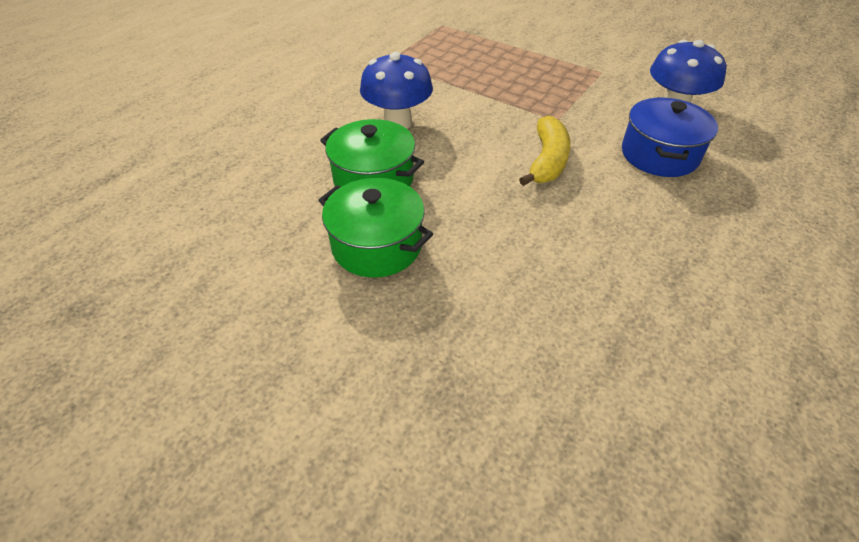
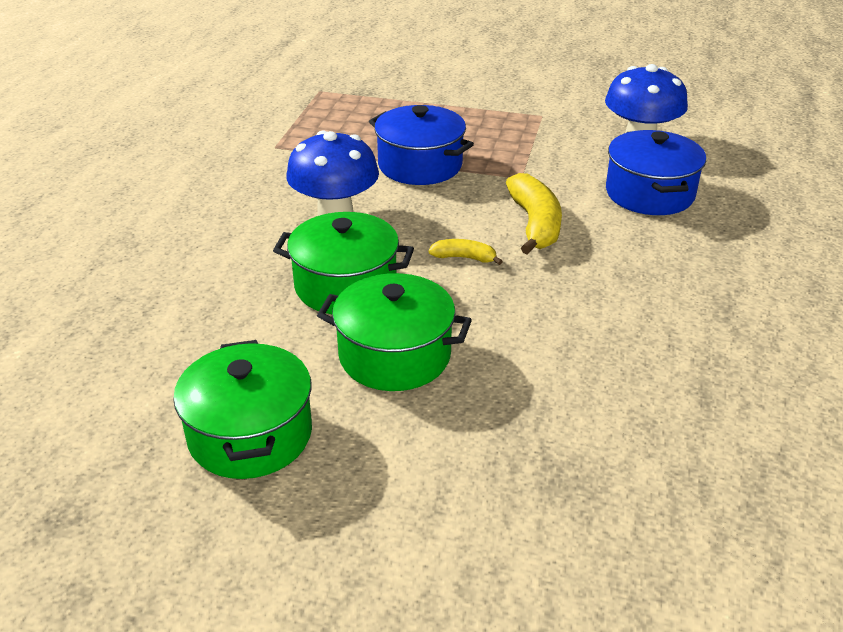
camera: 20 degrees left, 10 degrees down
(237, 282) = (250, 435): none -> green pot
(475, 177) = (464, 258): none -> yellow banana
(483, 95) = (420, 165): none -> blue pot

